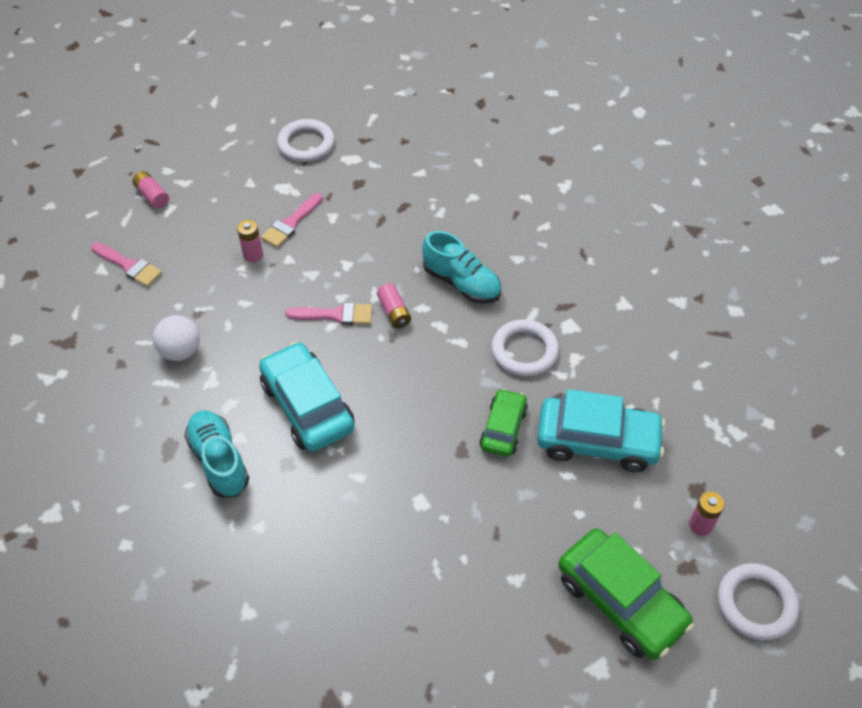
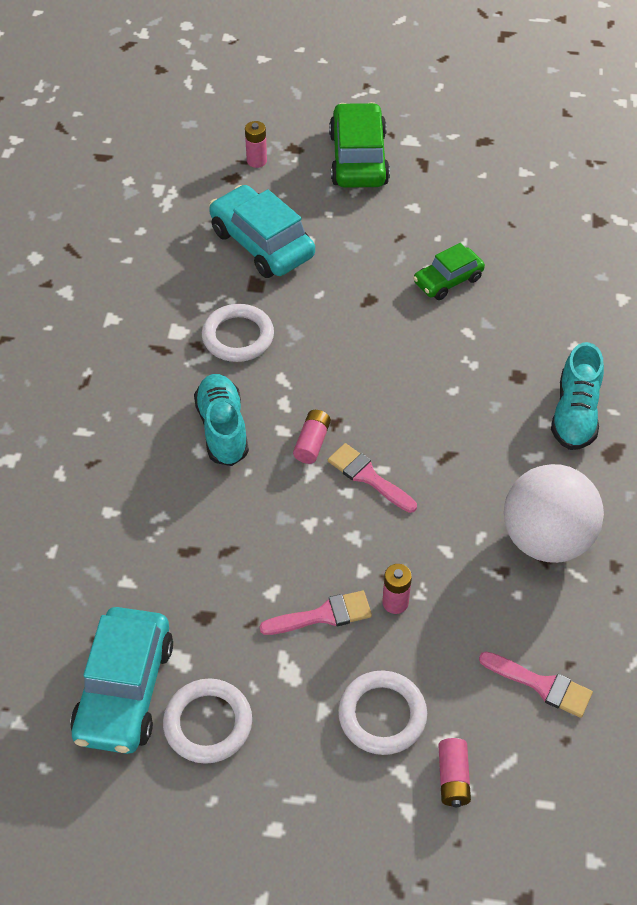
camera: 140 degrees left, 0 degrees up
(129, 266) = (541, 685): pink brush -> pink brush turned 135 degrees clockwise
(181, 351) = (546, 539): white ball -> white ball, size x1.76
(307, 406) = (464, 410): turquoise car -> turquoise car (124, 690)
(503, 428) = (321, 294): green car -> green car (447, 280)
(756, 604) = (277, 111): white ring -> white ring (382, 715)

